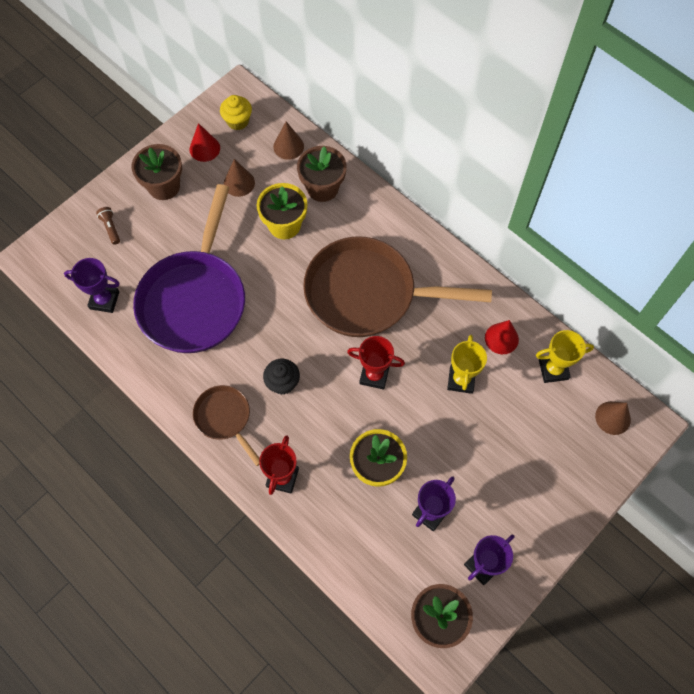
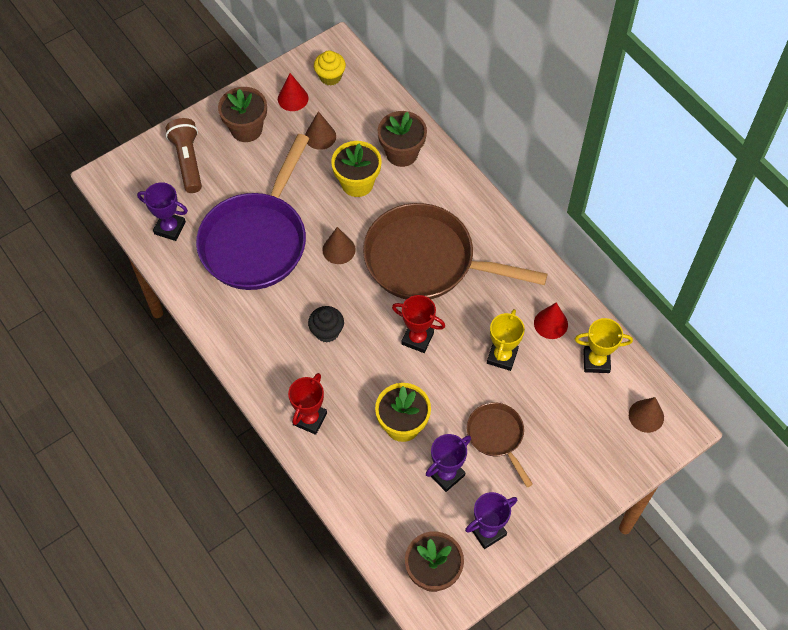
camera: 10 degrees right, 5 degrees down
(110, 228) = (188, 161): brown flashlight -> brown flashlight, size x1.99
(225, 418) = (265, 355): brown pan -> brown pan (497, 436)
(288, 146) = (376, 108): brown cone -> brown cone (339, 249)

